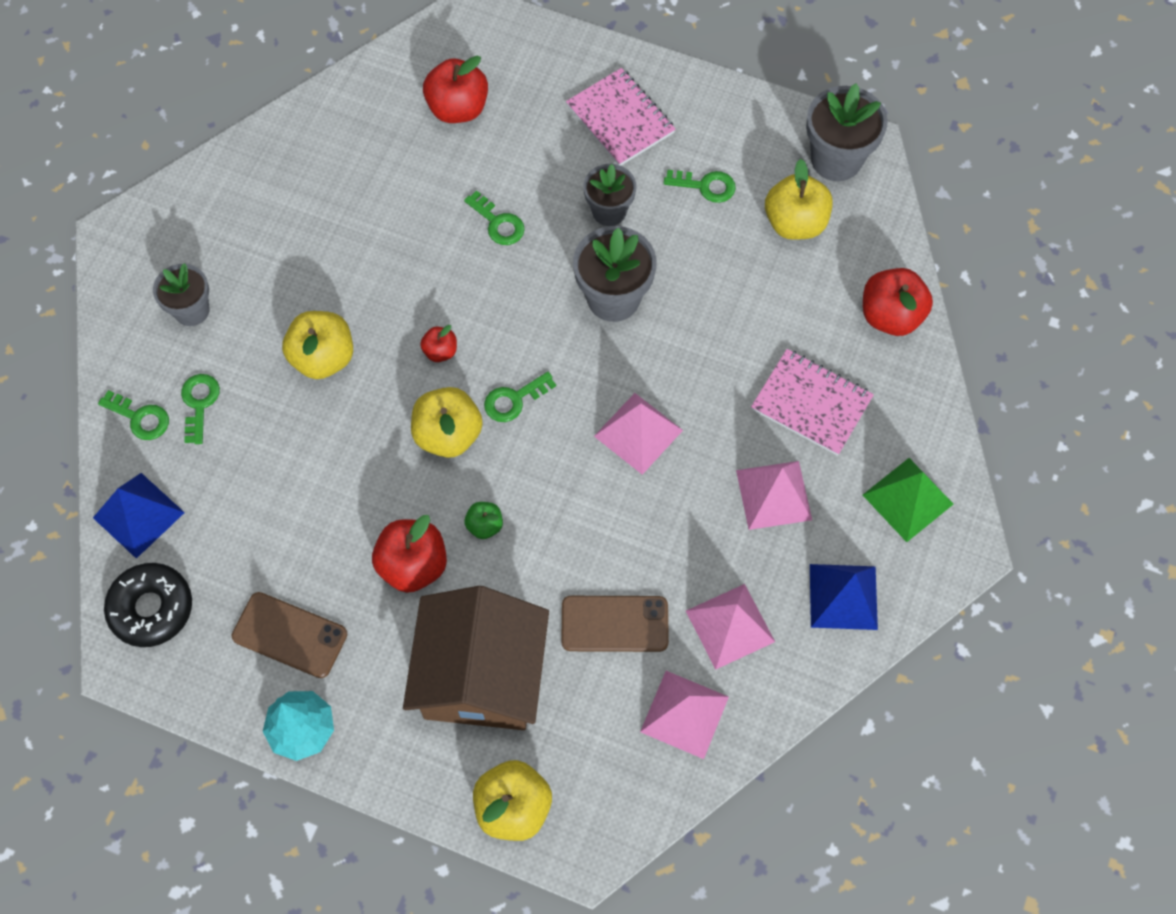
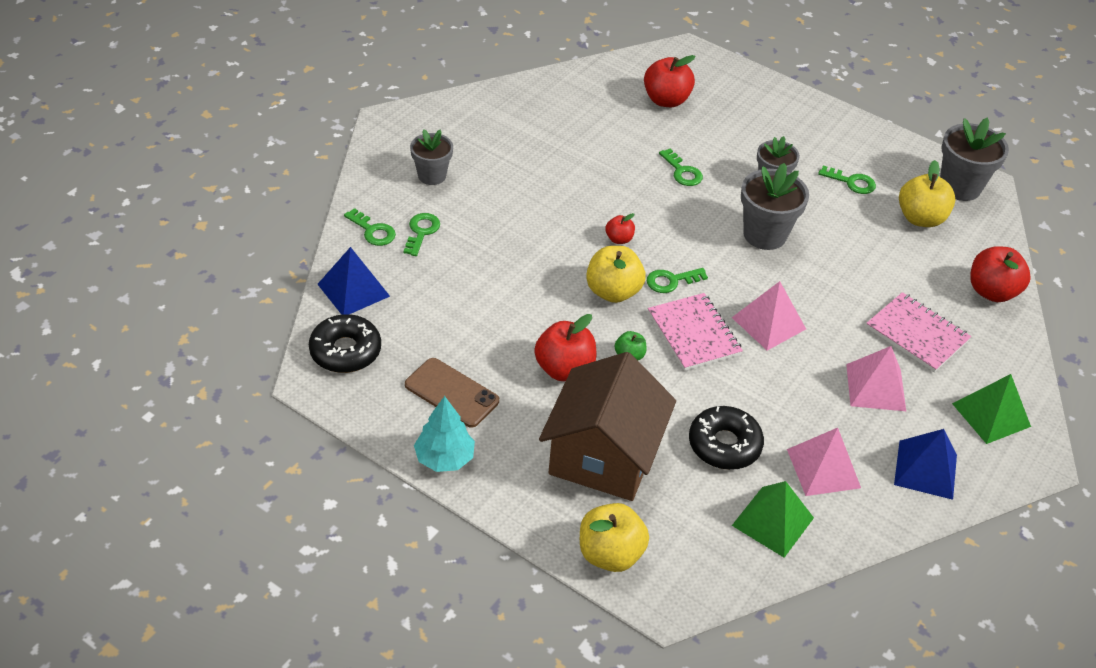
camera: 10 degrees right, 20 degrees down
(323, 357) = (525, 224): yellow apple -> none
(614, 624) = (724, 445): brown phone -> black donut
(620, 119) = (791, 130): pink notebook -> pink notebook (694, 334)
(684, 714) = (772, 521): pink pyramid -> green pyramid

